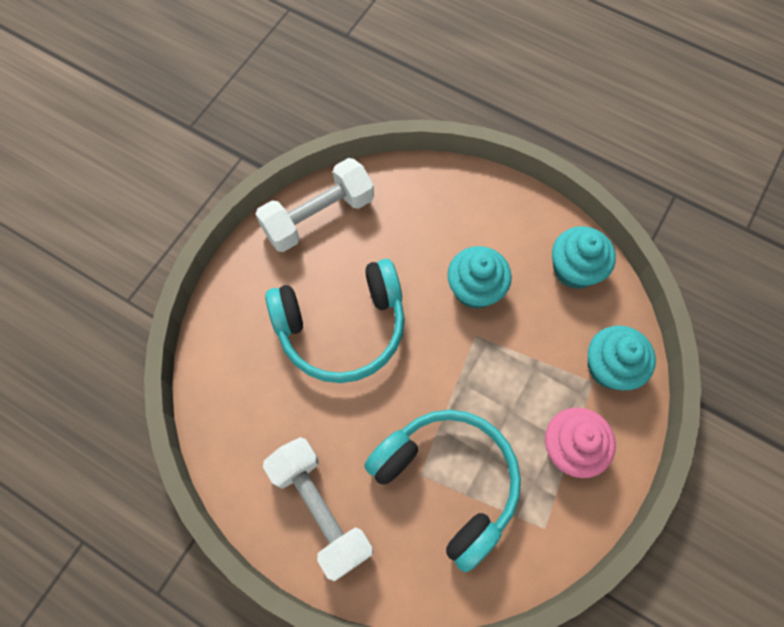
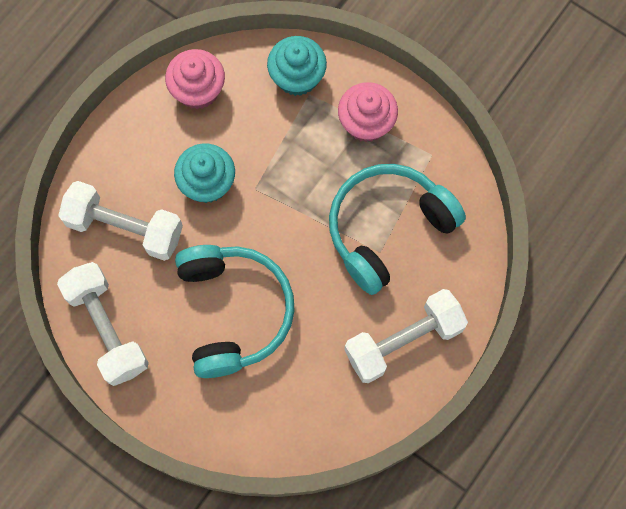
camera: 85 degrees left, 5 degrees up
(419, 219) = (125, 227): none -> white dumbbell
(574, 269) = (198, 90): turquoise cupcake -> pink cupcake

